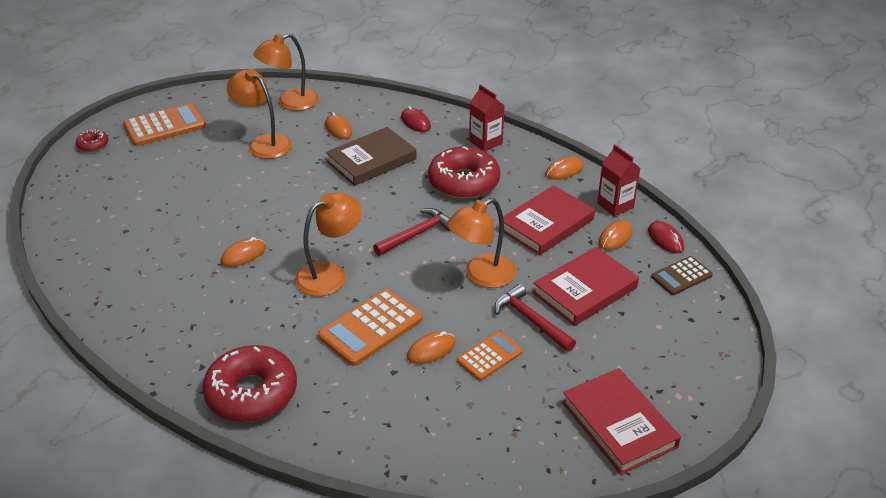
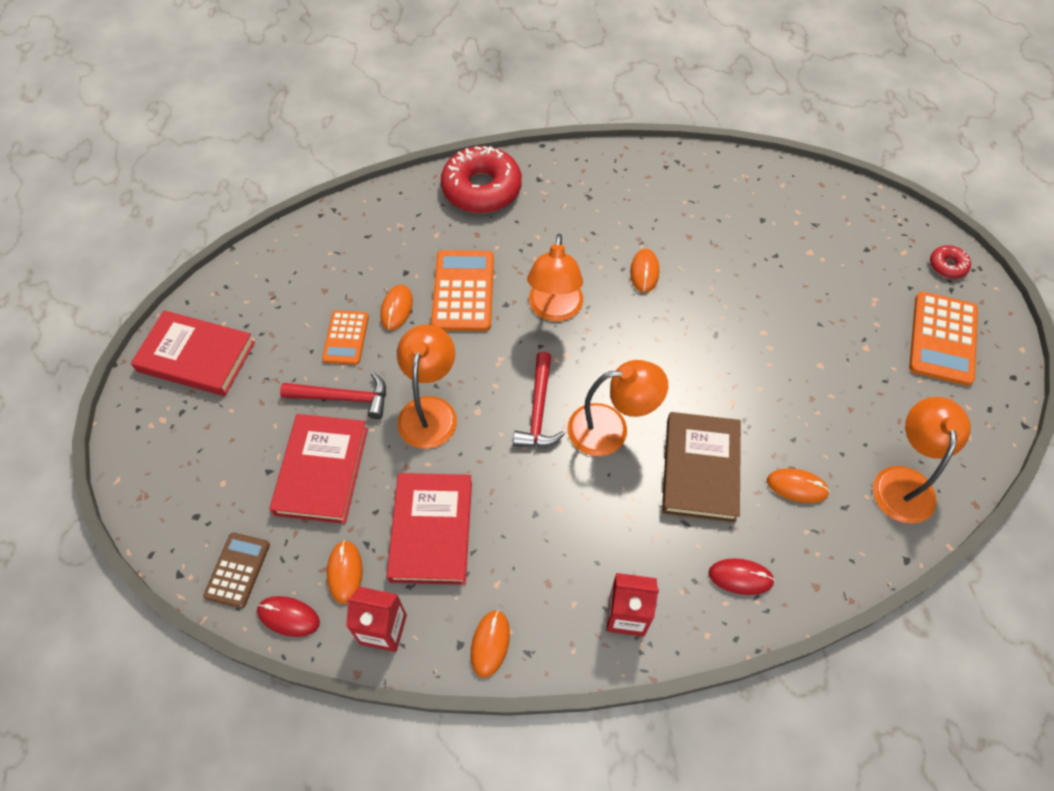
camera: 135 degrees right, 20 degrees up
(263, 143) = (827, 399): orange lamp -> orange lamp (610, 429)
(464, 182) = (575, 521): red donut -> none

